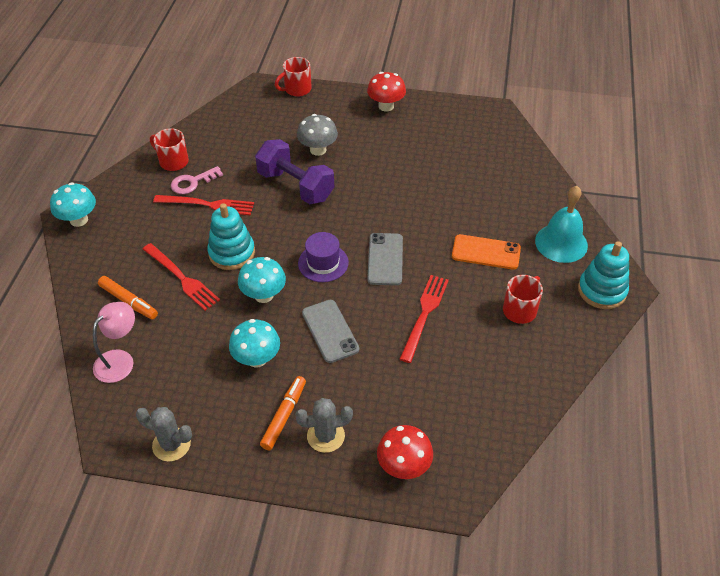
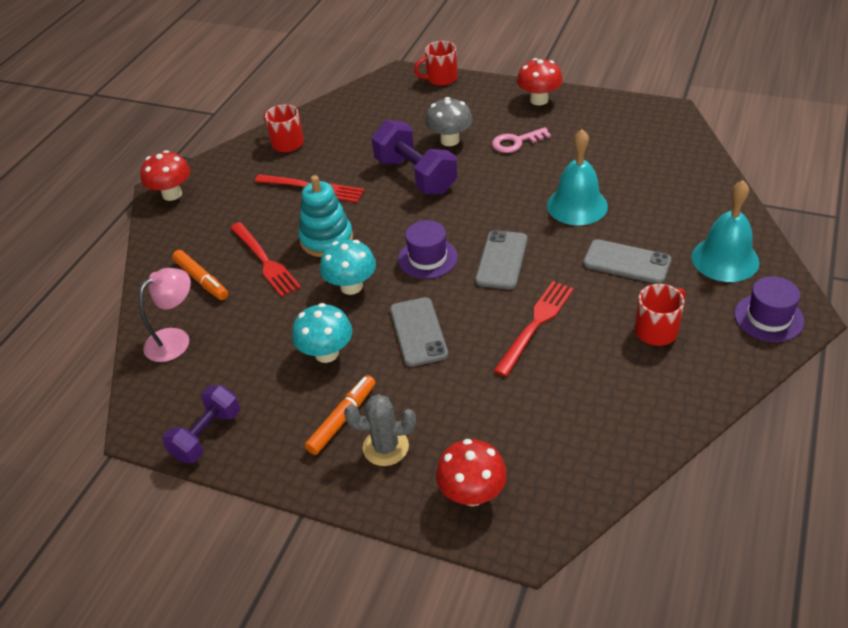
camera: 15 degrees right, 5 degrees down
(79, 220) = (172, 194): turquoise mushroom -> red mushroom
(171, 444) = (207, 435): grey cactus -> purple dumbbell
(192, 182) = (302, 165): pink key -> pink key (516, 142)
(436, 204) = (577, 205): none -> turquoise bell
(486, 252) = (626, 262): orange phone -> grey phone
(602, 290) = (768, 318): turquoise stacking toy -> purple hat

